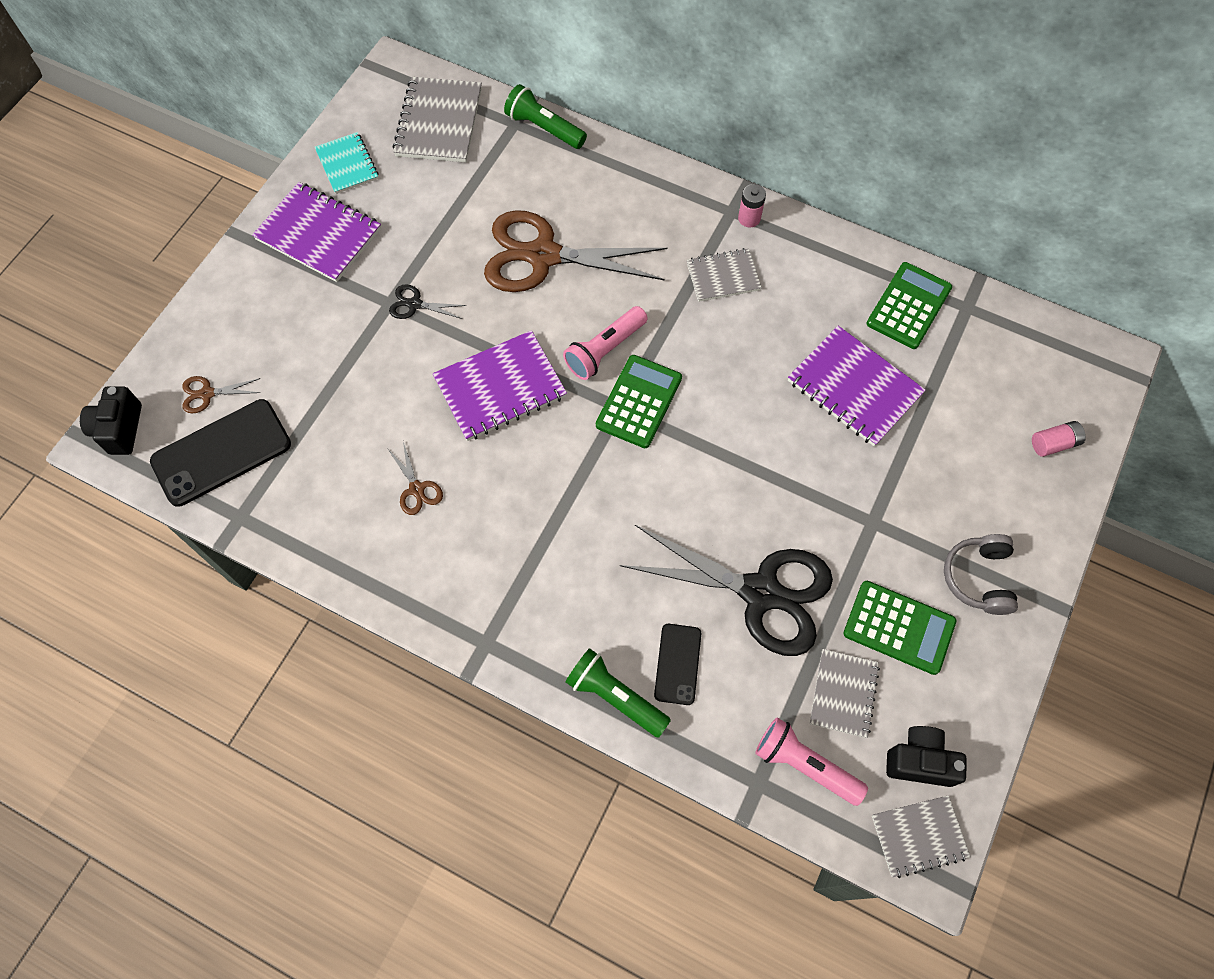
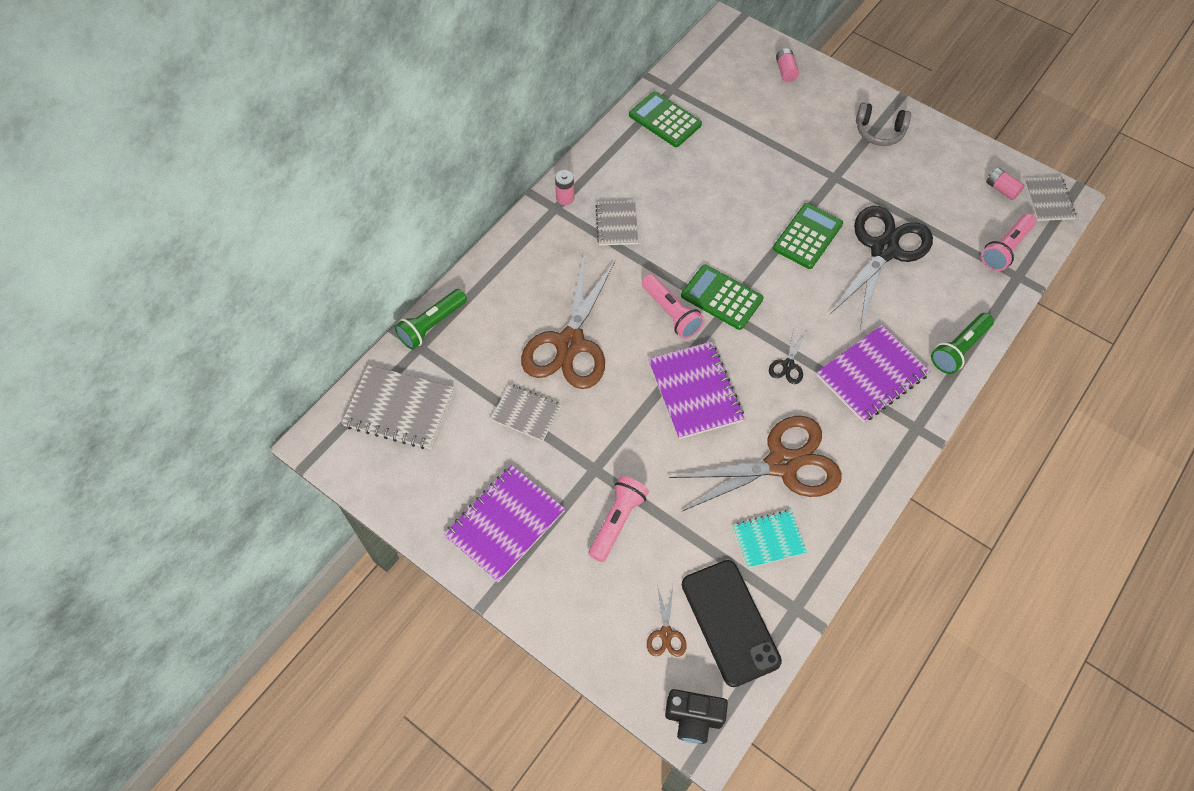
camera: 80 degrees left, 5 degrees down
(330, 332) = (617, 521): none -> pink flashlight
(347, 164) = (428, 493): turquoise notebook -> turquoise notebook (768, 540)
(414, 304) = (600, 448): black scissors -> black scissors (788, 365)
(417, 489) = (782, 463): brown scissors -> brown scissors, size x2.46
(678, 664) = (935, 307): black phone -> none
(843, 693) = (957, 218): grey notebook -> grey notebook (526, 413)
(854, 388) = (728, 165): purple notebook -> purple notebook (872, 375)
(899, 627) = (912, 180): green calculator -> green calculator (807, 236)
(919, 761) = (1001, 189): black camera -> pink battery

